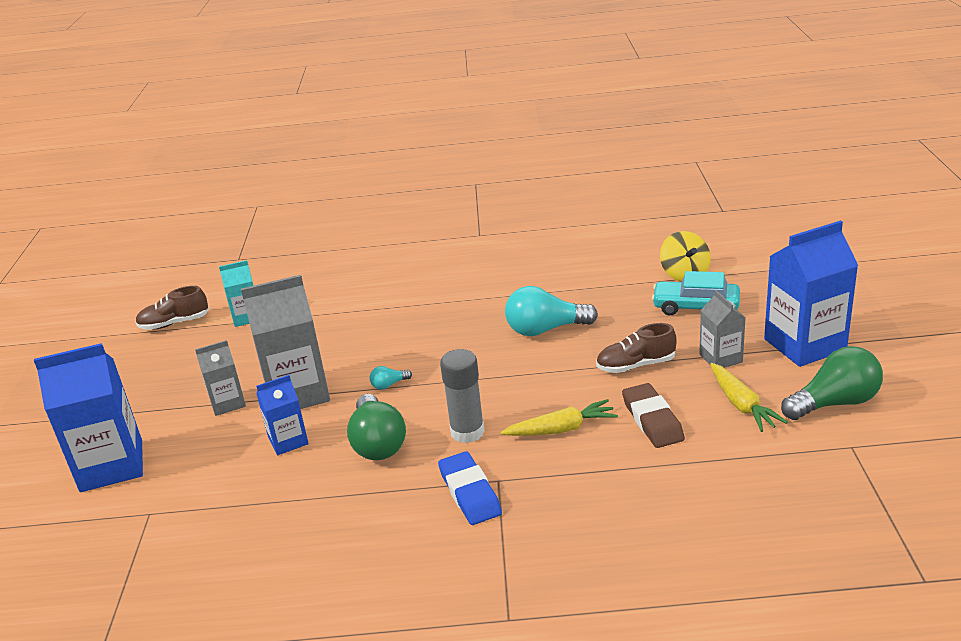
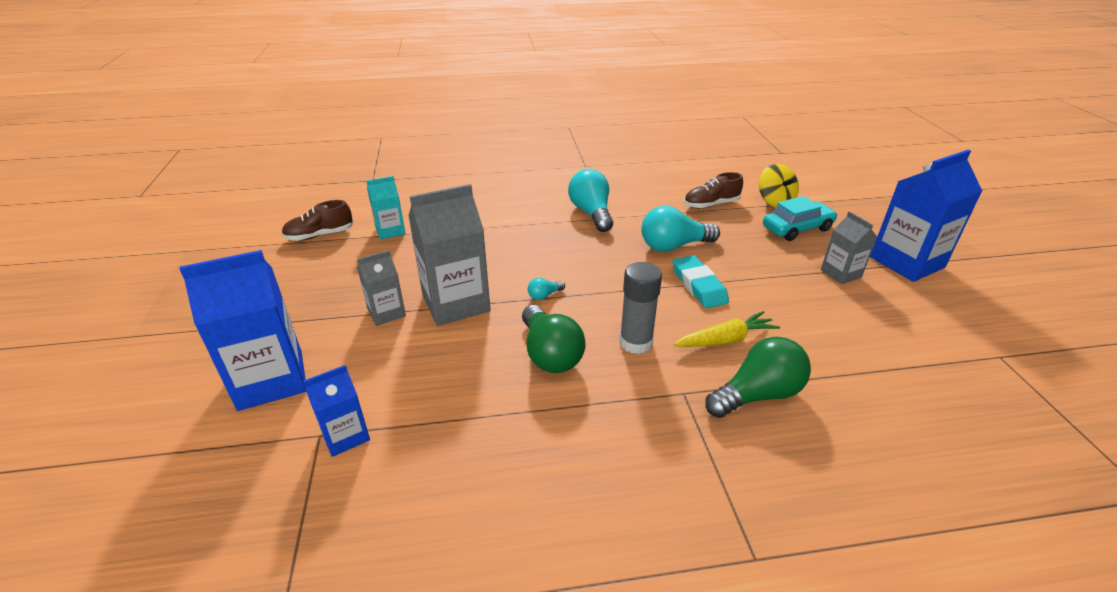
camera: 10 degrees left, 5 degrees up
(288, 441) = (457, 352): blue carton -> blue carton (345, 435)
(467, 293) = (591, 213): none -> turquoise light bulb
(469, 493) = (660, 407): blue eraser -> none
(556, 373) = (698, 285): none -> turquoise eraser
(635, 365) = (768, 279): brown shoe -> brown shoe (711, 204)
(652, 420) = (807, 331): brown eraser -> none
(695, 307) = (797, 228): turquoise car -> turquoise car turned 150 degrees clockwise
(741, 405) = (881, 316): yellow carrot -> none
(835, 403) = (962, 315): green light bulb -> green light bulb (757, 394)

